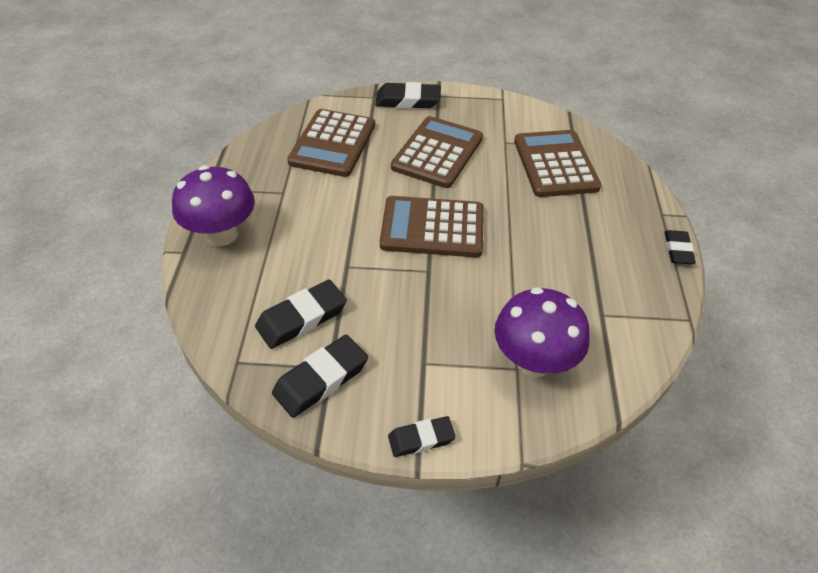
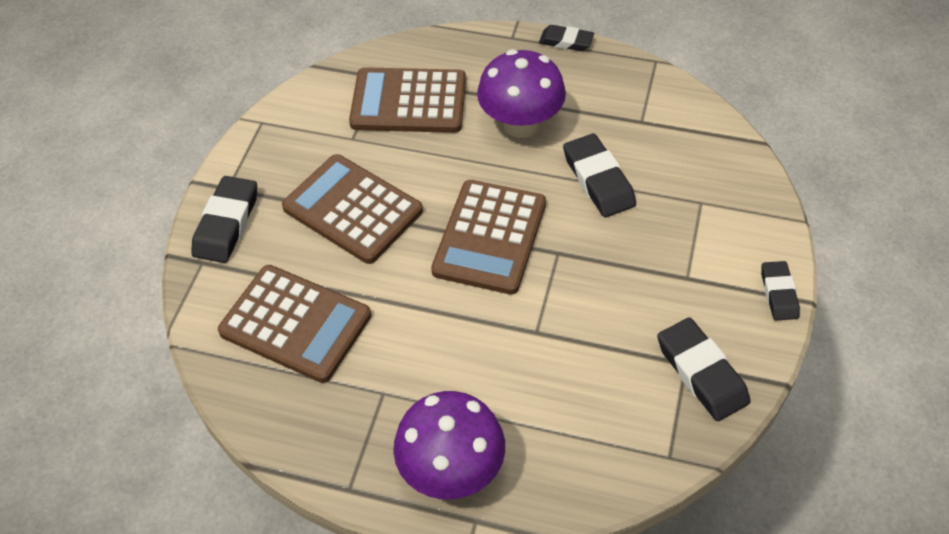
camera: 75 degrees left, 5 degrees up
(302, 318) = (612, 385): black eraser -> black eraser (598, 180)
(533, 361) = (694, 187): purple mushroom -> purple mushroom (521, 125)

